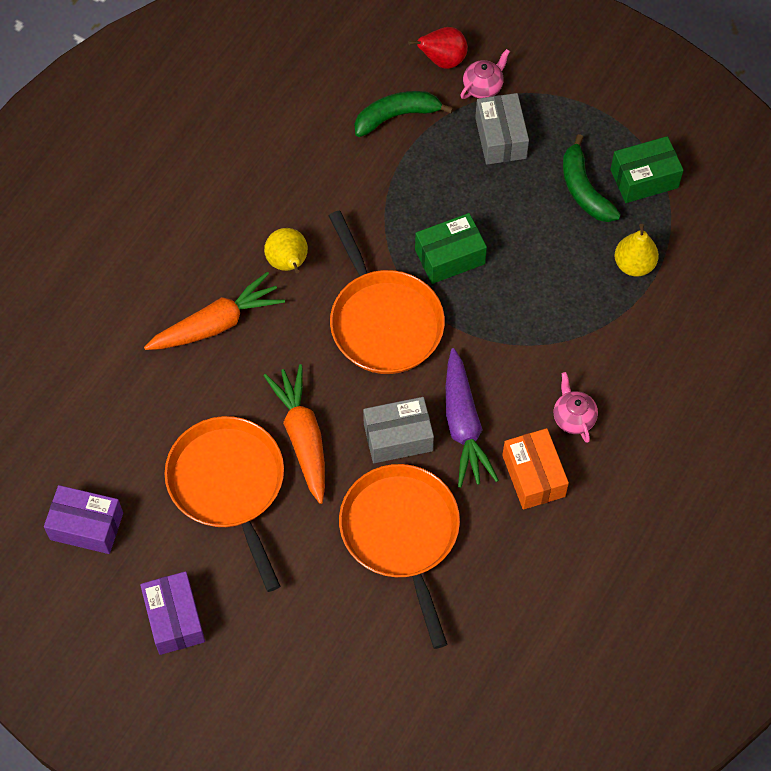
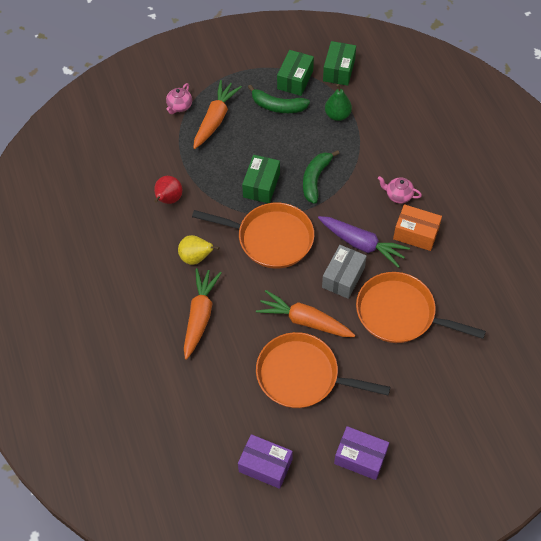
camera: 50 degrees left, 5 degrees down
(86, 526) = (265, 465): purple box -> purple box turned 60 degrees clockwise
(397, 116) = (158, 153): green banana -> green banana (315, 179)
(442, 60) = (147, 112): red pear -> red pear (168, 200)
(483, 87) = (179, 106): pink teapot -> pink teapot turned 150 degrees counterclockwise
(500, 138) = (215, 119): grey box -> orange carrot
(634, 264) = (337, 115): yellow pear -> green pear
(707, 216) = (339, 70): none -> green box

